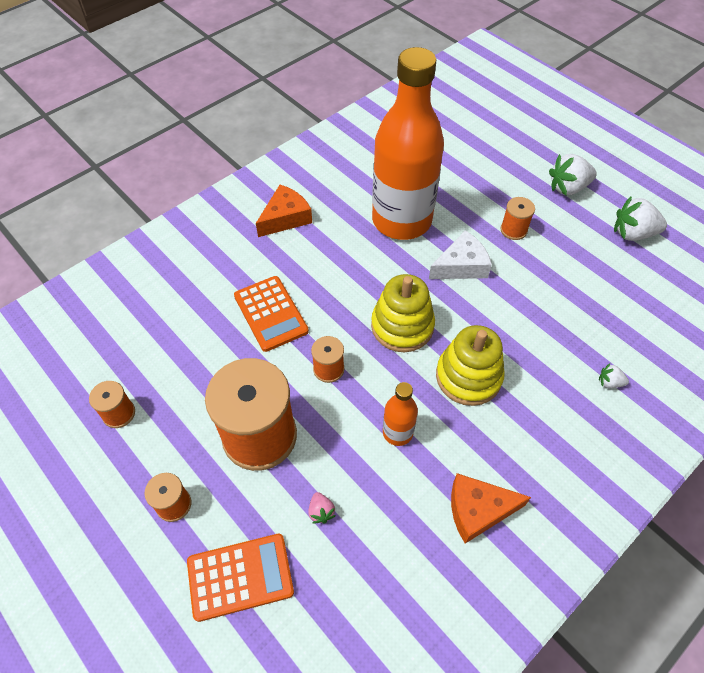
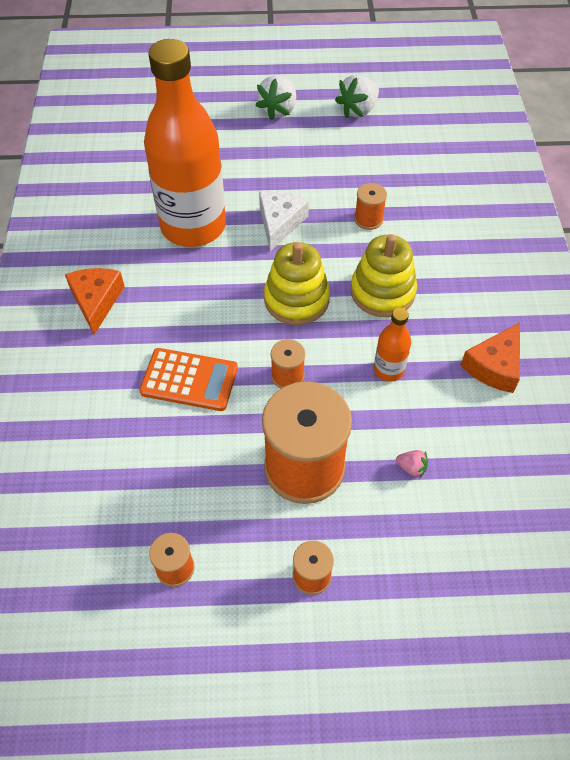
camera: 50 degrees left, 0 degrees up
(240, 577) = (420, 563): orange calculator -> none
(513, 230) = (281, 168): orange spool -> orange spool (368, 219)
(609, 382) = (463, 218): white strawberry -> none

